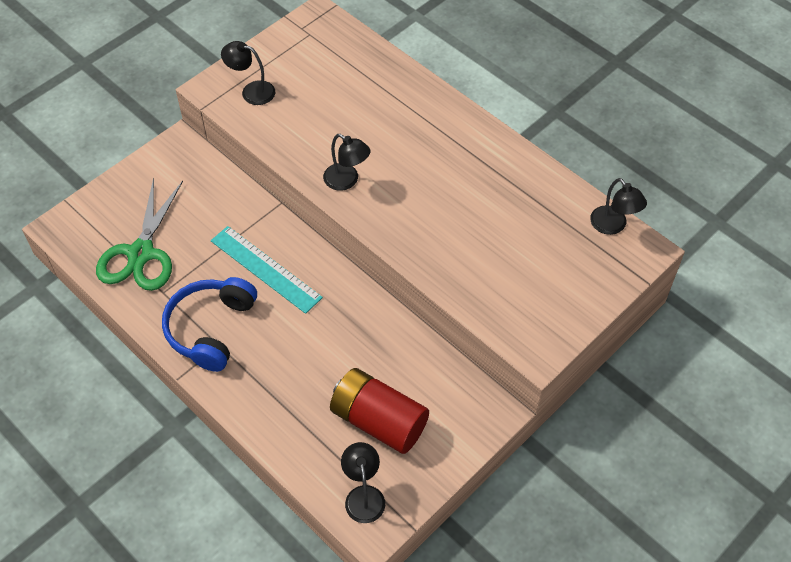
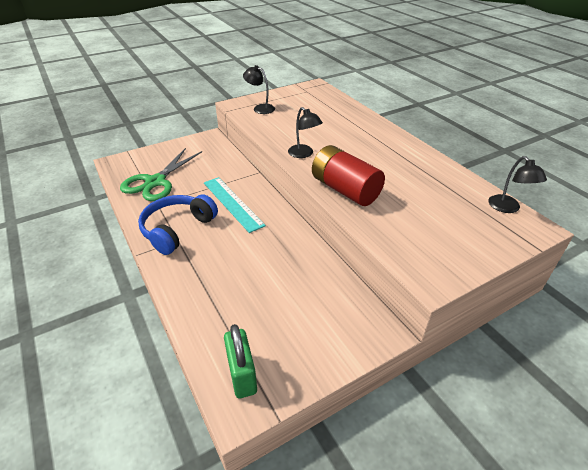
camera: 15 degrees right, 15 degrees down
(363, 495) = (242, 375): black lamp -> green padlock
(378, 421) = (278, 316): red battery -> red battery (345, 190)

